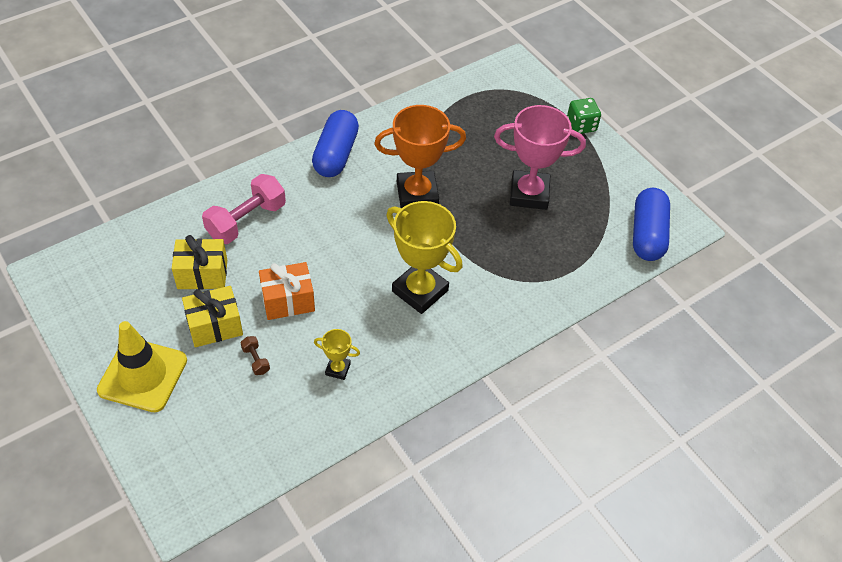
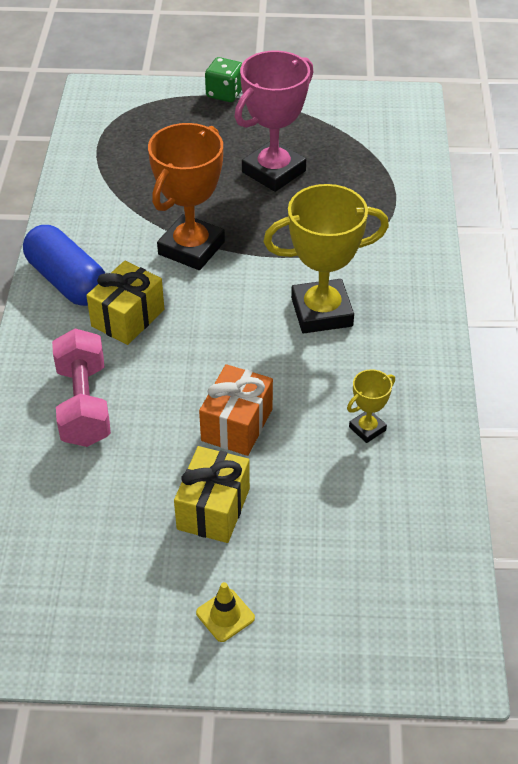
camera: 50 degrees left, 5 degrees down
(143, 375) = (225, 615): yellow traffic cone -> yellow traffic cone, size x0.44
(202, 274) = (124, 484): yellow gift -> yellow gift (128, 318)
(256, 360) = (295, 494): brown dumbbell -> none
(647, 234) = (398, 126): blue capsule -> none

